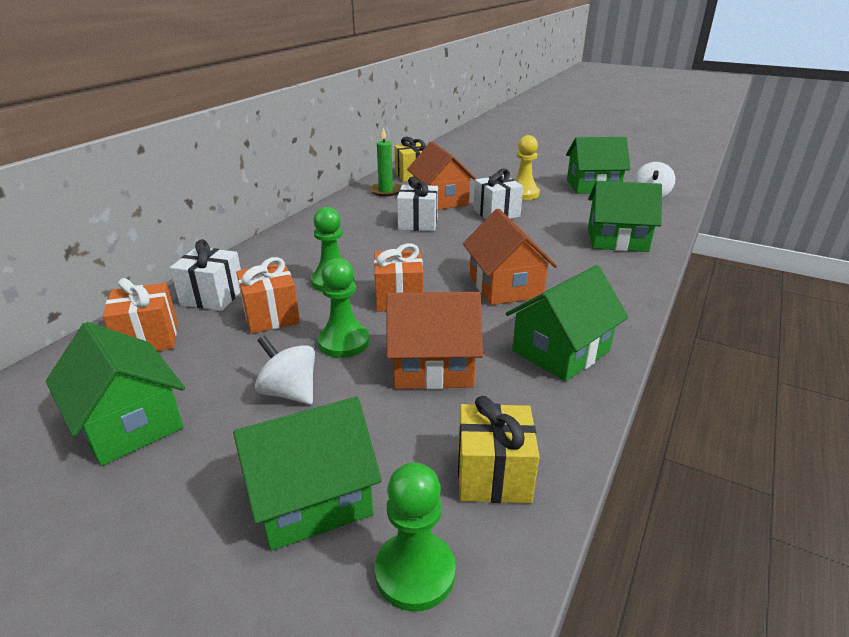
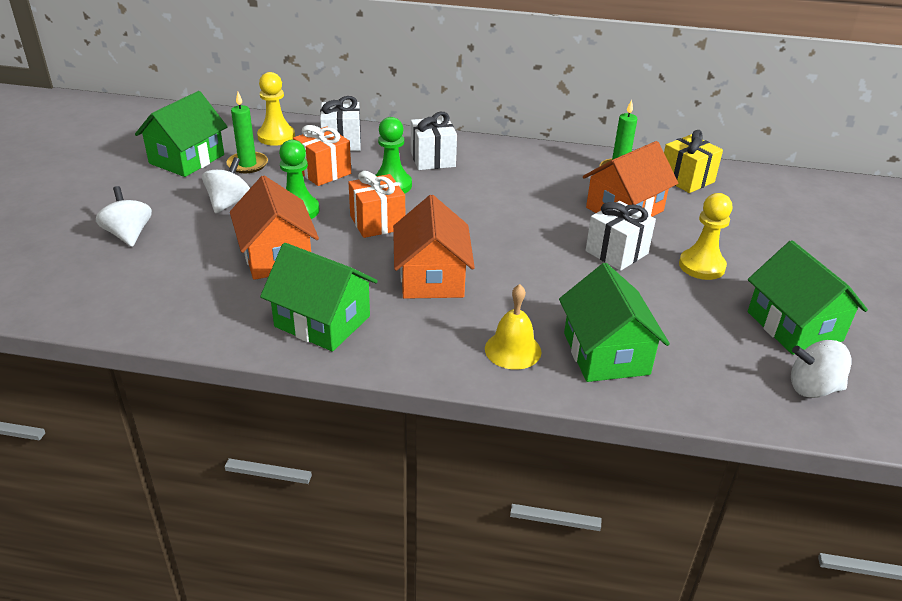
camera: 70 degrees right, 5 degrees up
(148, 339) = (276, 137): orange gift -> yellow pawn
(201, 368) = (247, 164): none -> green candle
(311, 498) = (128, 235): green house -> white spinning top
(415, 572) = (72, 281): green pawn -> none
(418, 223) = (546, 205): white gift -> white gift (433, 159)
(493, 475) = (154, 300): yellow gift -> none
(505, 286) = (431, 278): orange house -> orange house turned 60 degrees counterclockwise
(611, 270) = (513, 350): none -> yellow bell

